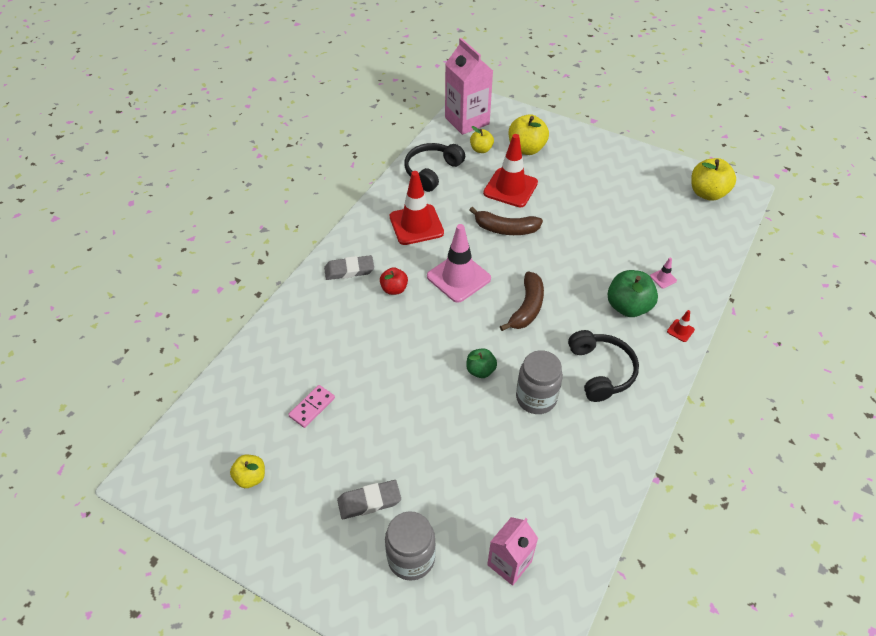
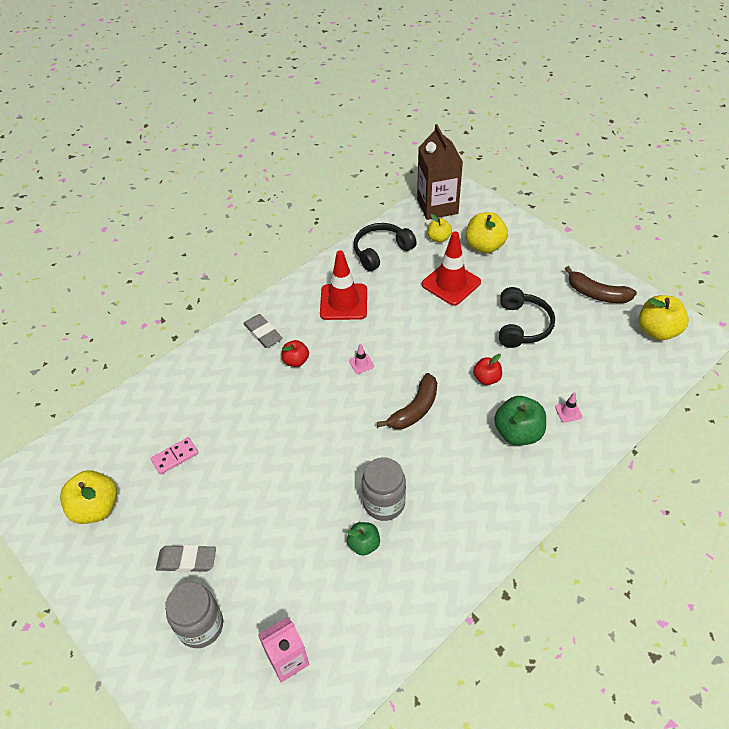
camera: 20 degrees right, 0 degrees up
(250, 477) = (96, 508): yellow apple -> yellow apple, size x1.68
(349, 270) = (263, 333): grey eraser -> grey eraser turned 45 degrees clockwise
(458, 277) = (361, 363): pink traffic cone -> pink traffic cone, size x0.41
(467, 121) = (437, 206): pink carton -> brown carton
(480, 370) = (342, 461): green apple -> green apple (364, 544)
(505, 229) = (428, 324): brown banana -> brown banana (597, 294)
(580, 265) = (486, 378): none -> red apple
(601, 371) = (461, 492): black headphones -> black headphones (522, 325)
(680, 330) = (562, 471): red traffic cone -> none

